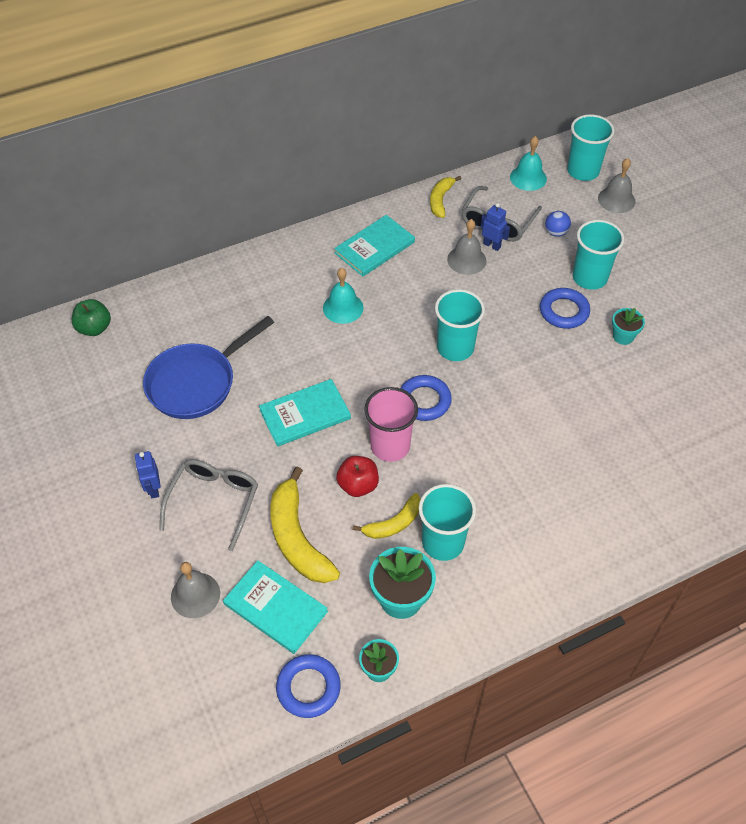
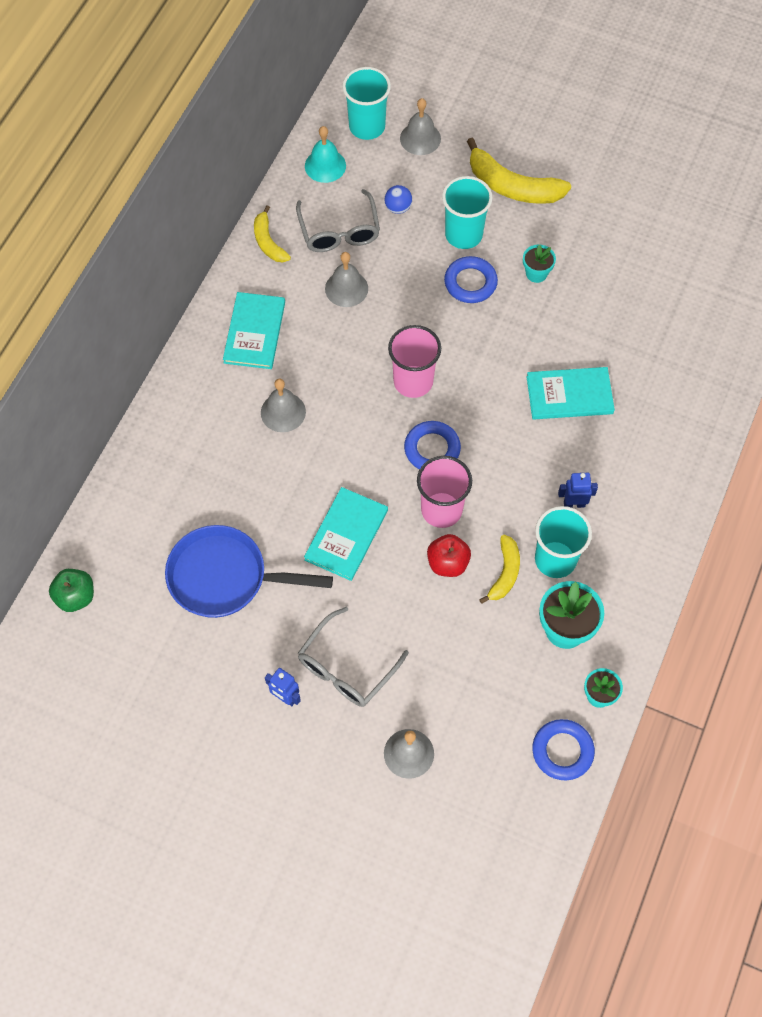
camera: 40 degrees left, 10 degrees up
(196, 383) = (224, 577): blue pan -> blue pan turned 90 degrees clockwise
(214, 501) = (346, 667): grey glasses -> grey glasses turned 120 degrees counterclockwise
(275, 608) = (480, 712): turquoise book -> turquoise book (569, 395)
(297, 538) = (443, 644): yellow banana -> yellow banana (512, 186)
(343, 308) = (283, 412): turquoise bell -> grey bell
(455, 348) = (413, 381): turquoise cup -> pink cup
(492, 245) = (355, 258): blue robot -> blue robot (574, 504)

